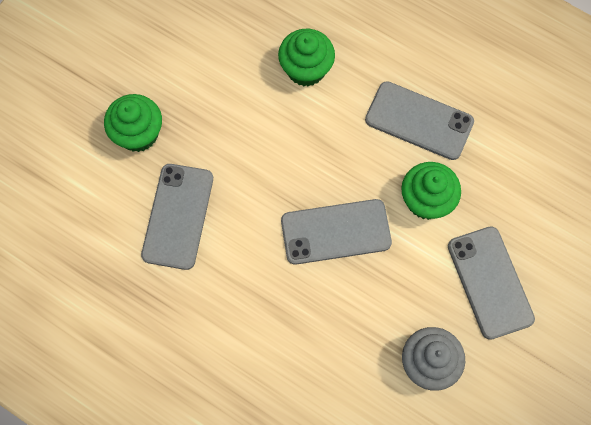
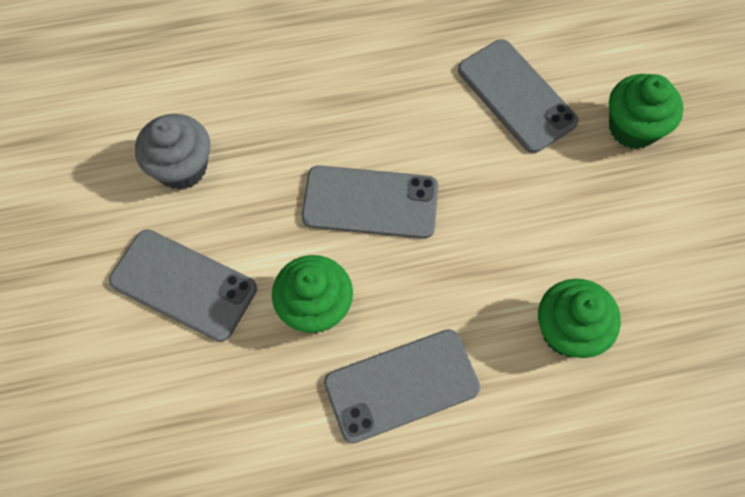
camera: 135 degrees right, 5 degrees down
(336, 232) = (370, 202): grey phone -> grey phone turned 60 degrees clockwise

